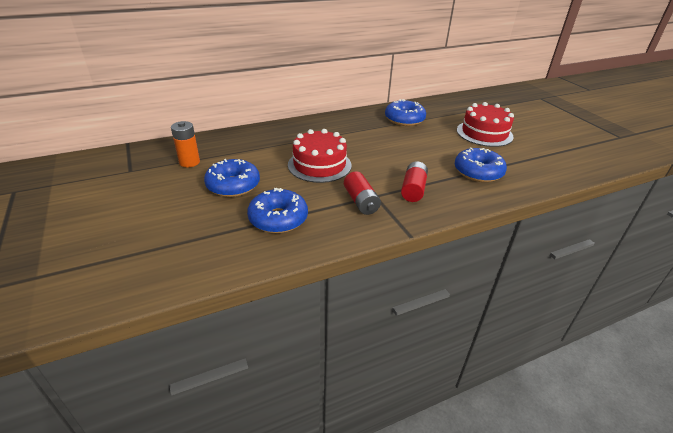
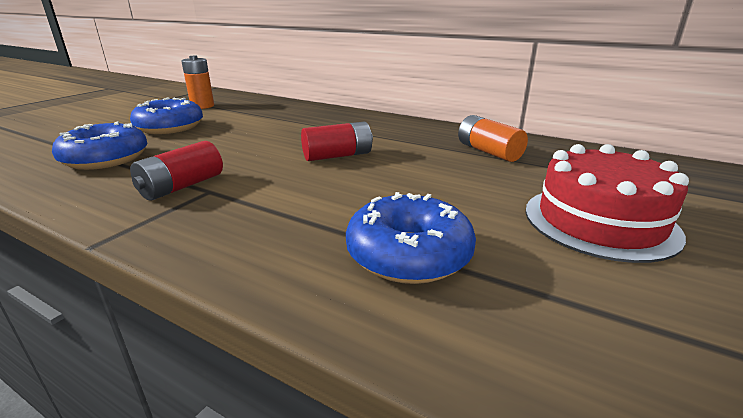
camera: 55 degrees right, 10 degrees down
(319, 165) = (262, 144): red cake -> none
(404, 119) = (488, 152): blue donut -> orange battery
(413, 189) = (257, 211): red battery -> red battery (337, 156)

